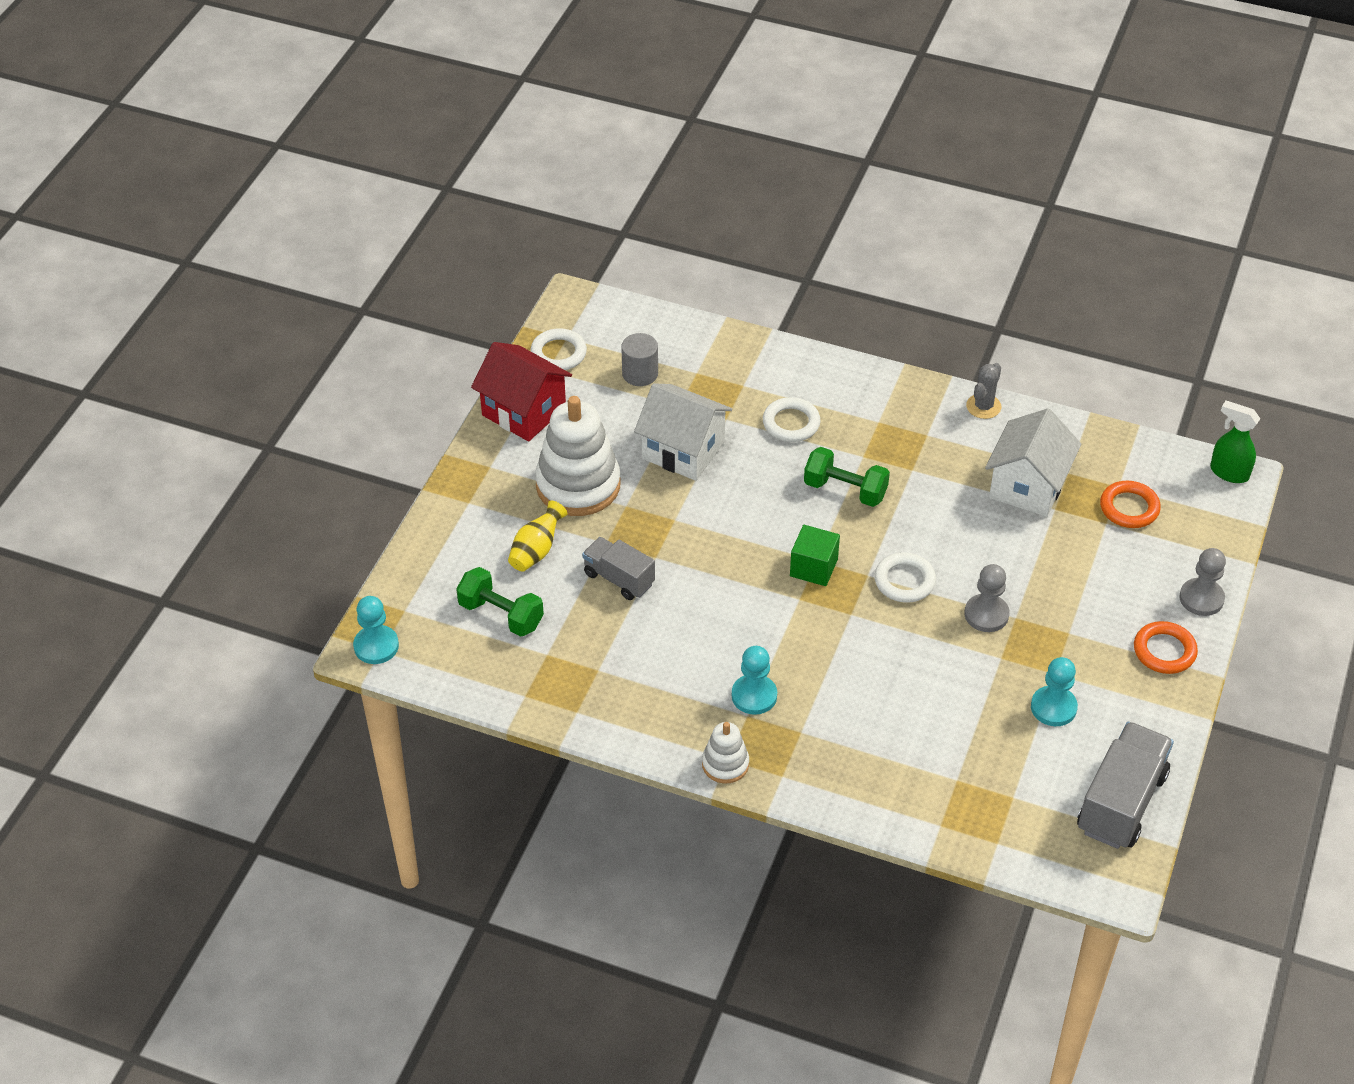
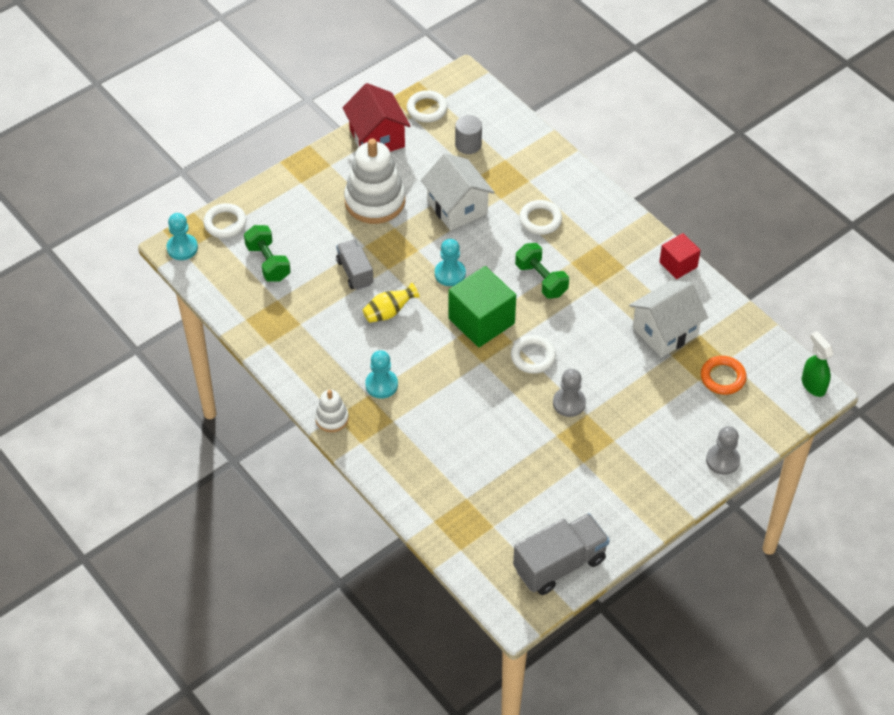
camera: 30 degrees right, 5 degrees up
(409, 592) = (225, 223): none -> white ring
(536, 550) = (319, 231): yellow vase -> yellow vase (389, 312)
(813, 567) = (481, 321): green cube -> green cube, size x1.70
(983, 406) = (678, 264): grey cactus -> red cube
(1053, 707) = (564, 483): turquoise pawn -> turquoise pawn (450, 274)
(1164, 651) = (668, 482): orange ring -> none

